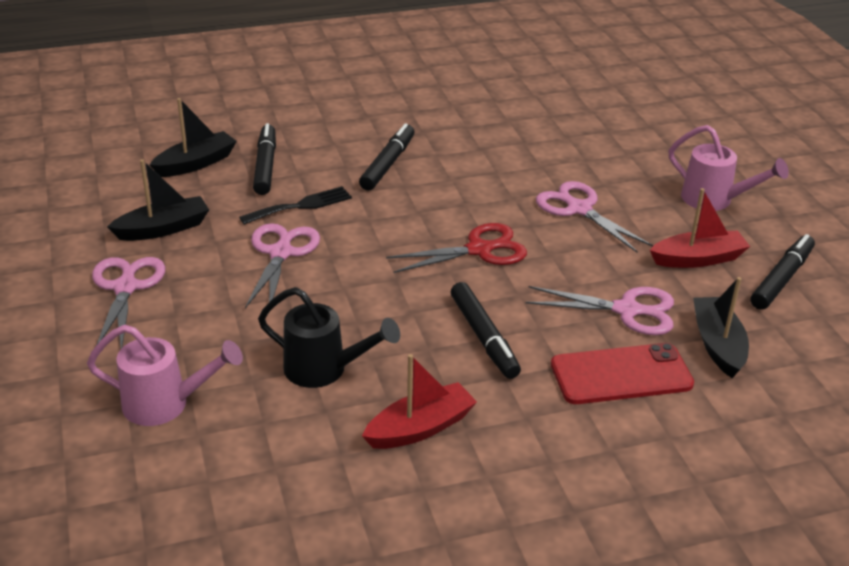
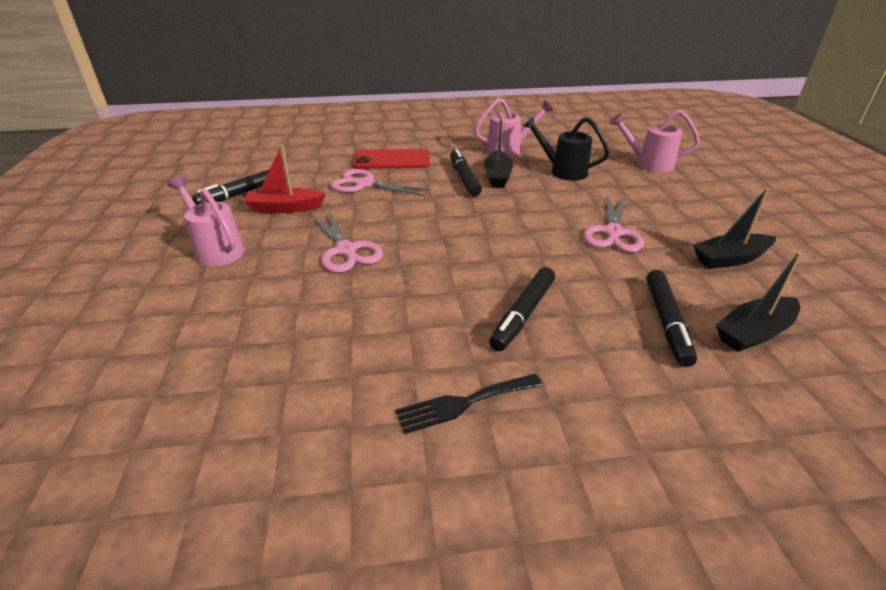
camera: 170 degrees left, 0 degrees up
(126, 287) = (723, 218): pink scissors -> none
(301, 206) = (609, 271): black fork -> black fork (463, 403)
(420, 428) = (509, 150): red boat -> pink watering can
(480, 250) = (449, 224): red scissors -> none
(718, 345) = (324, 167): black boat -> black boat (497, 176)

